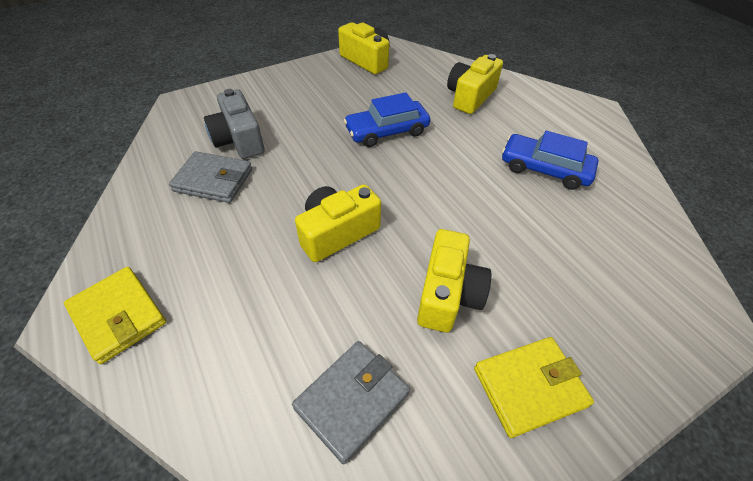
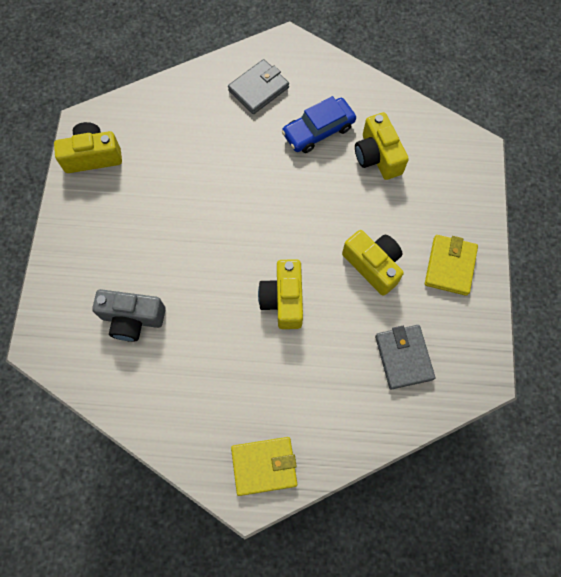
camera: 55 degrees left, 20 degrees up
(213, 180) = (170, 358): grey wallet -> grey wallet (258, 89)
(387, 131) = (203, 203): blue car -> none
(470, 97) = (207, 114): yellow camera -> yellow camera (377, 156)

